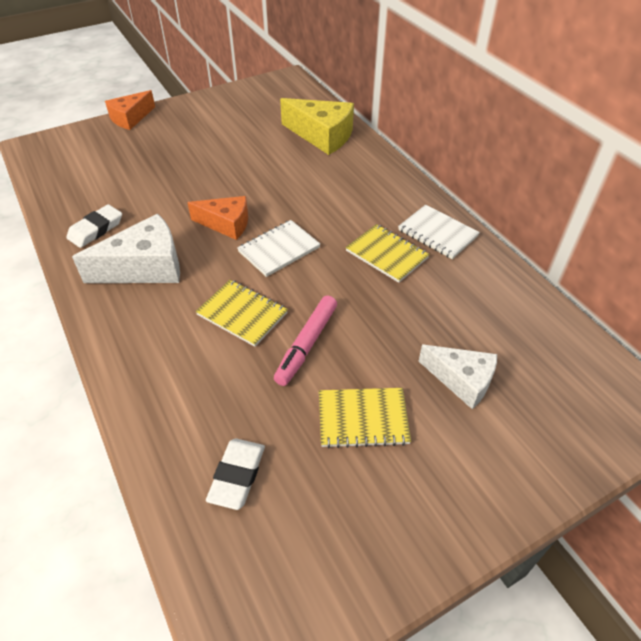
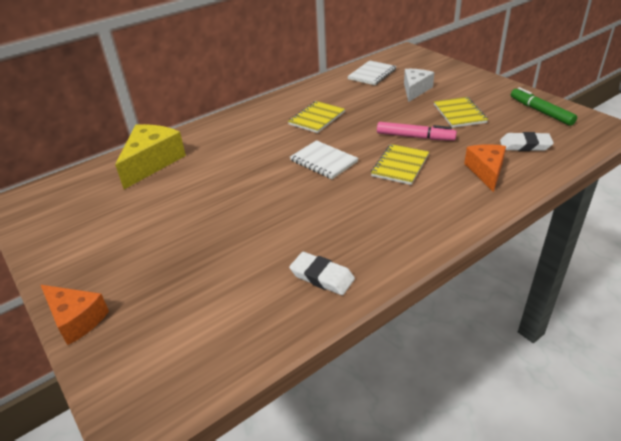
camera: 95 degrees left, 10 degrees down
(145, 267) = (367, 226): white cheese -> none
(226, 224) = (296, 193): orange cheese -> orange cheese (486, 171)
(340, 554) = (540, 112): none -> green marker
(437, 233) = (289, 103): white notebook -> white notebook (372, 74)

